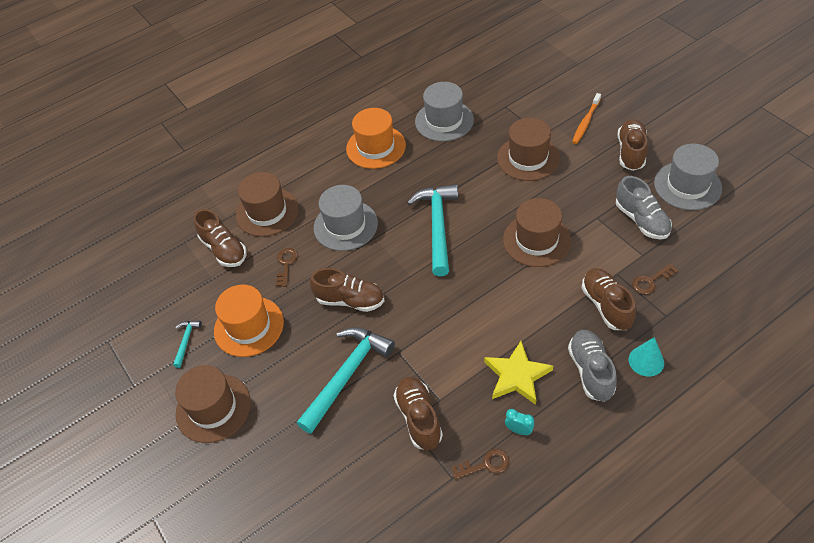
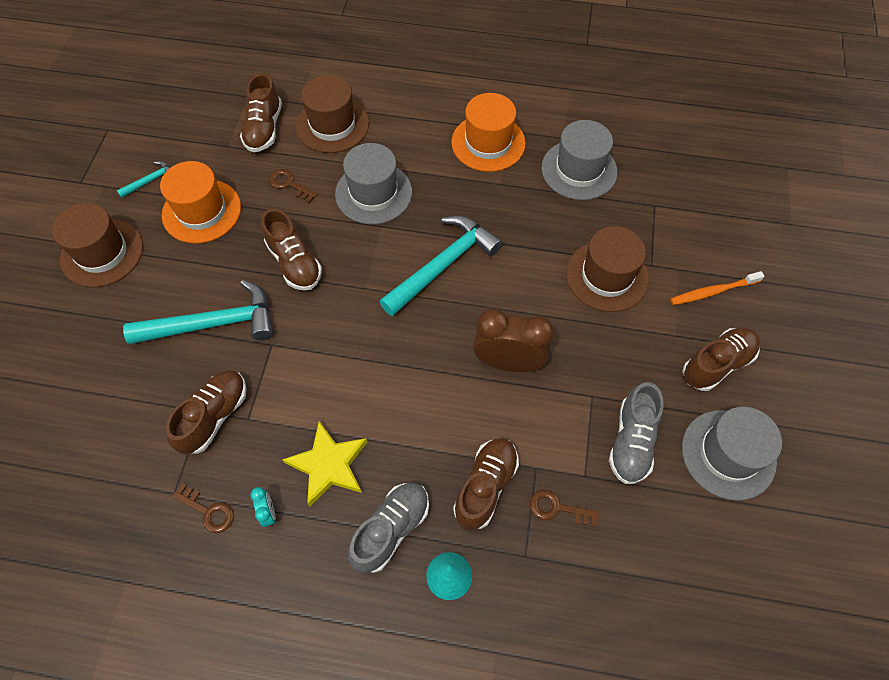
camera: 40 degrees right, 10 degrees up
(286, 264) = (289, 184): brown key -> brown key turned 105 degrees counterclockwise
(536, 240) = (508, 362): brown hat -> brown clock

